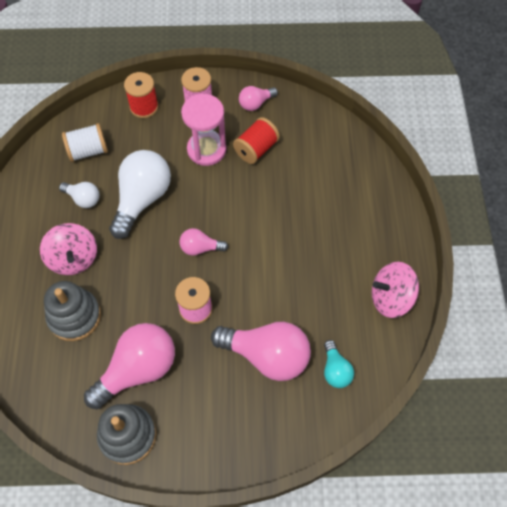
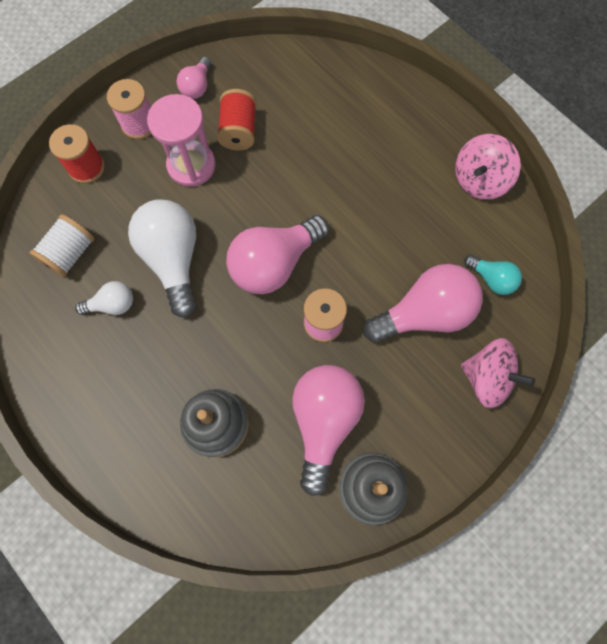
camera: 40 degrees left, 10 degrees up
(74, 258) = (160, 370): pink spinning top -> pink spinning top (487, 378)
(200, 248) = (274, 264): pink light bulb -> pink light bulb, size x1.96

